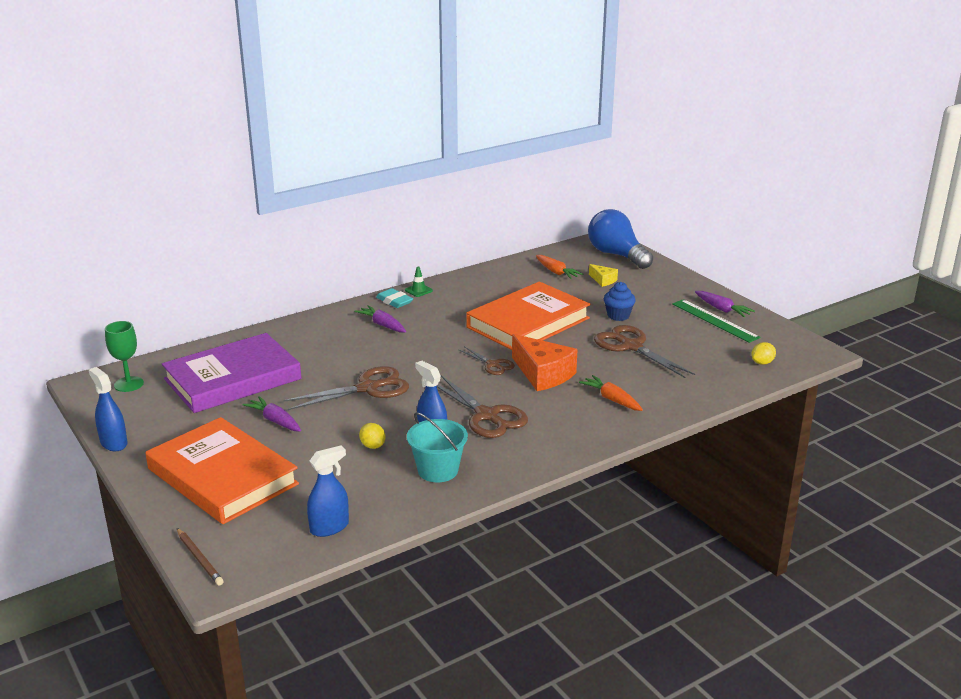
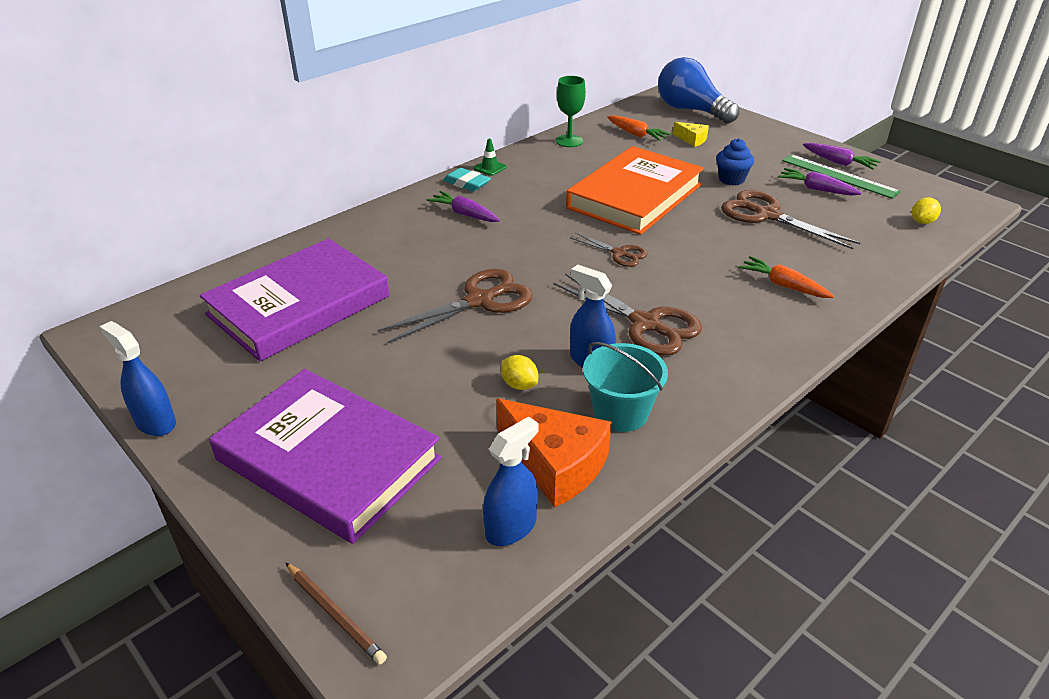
camera: 10 degrees left, 10 degrees up
(129, 384) = (158, 327): green goblet -> green goblet (569, 141)
(222, 476) = (328, 459): orange book -> purple book
(275, 421) = (375, 361): purple carrot -> purple carrot (816, 189)
(543, 374) = (685, 260): orange cheese -> orange cheese (555, 464)

